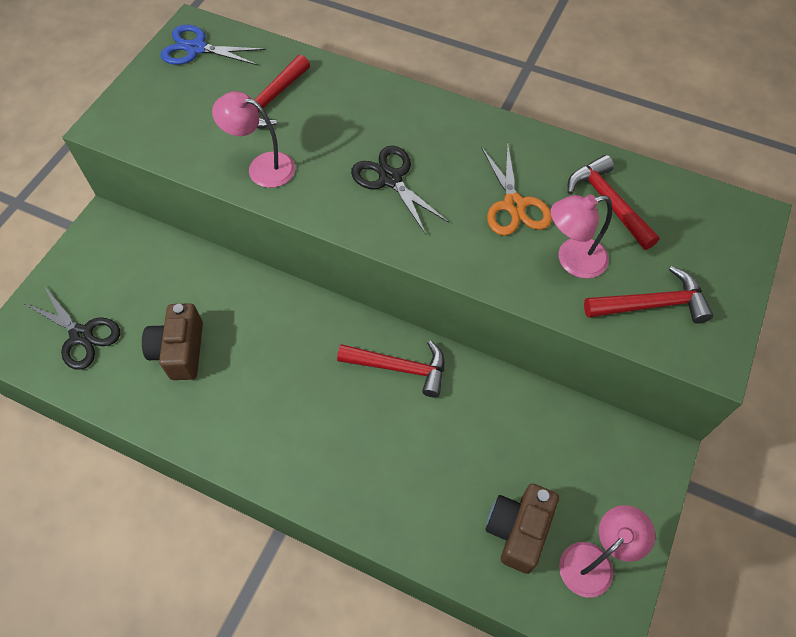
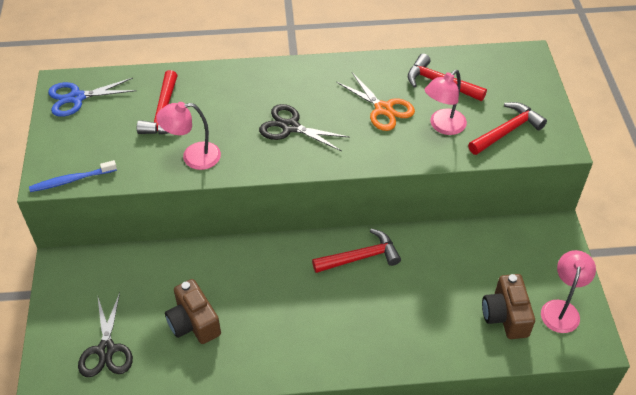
camera: 30 degrees left, 10 degrees down
(81, 335) = (106, 350): black scissors -> black scissors turned 75 degrees clockwise
(127, 137) = (72, 180): none -> blue toothbrush

